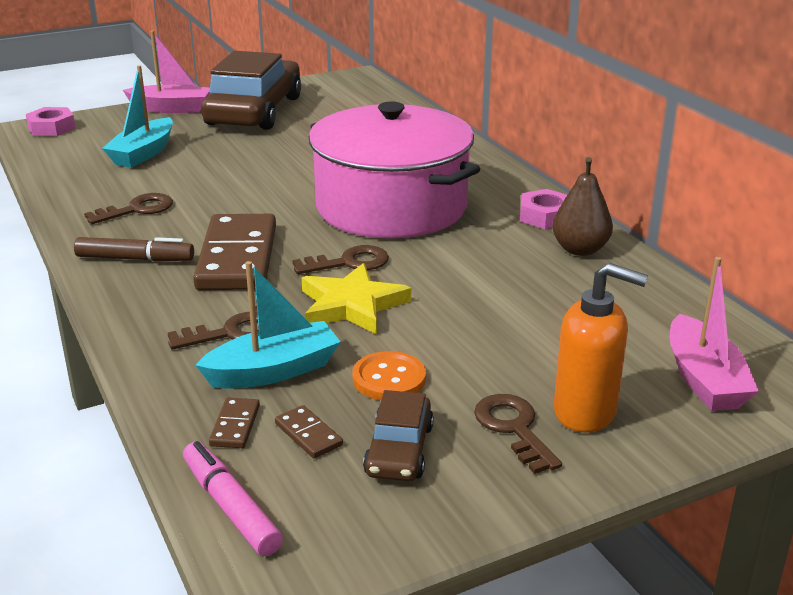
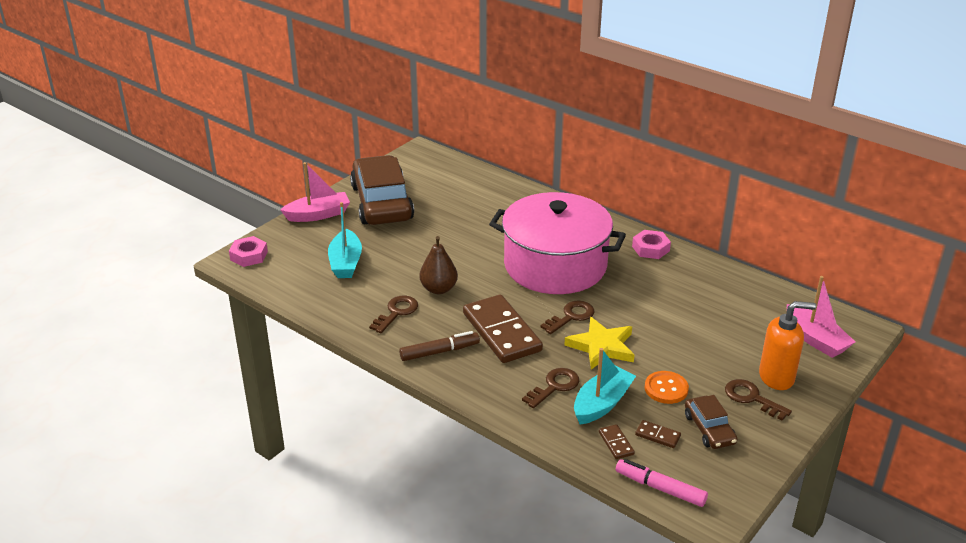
camera: 25 degrees left, 5 degrees up
(580, 249) = (690, 269): brown pear -> brown pear (438, 289)

